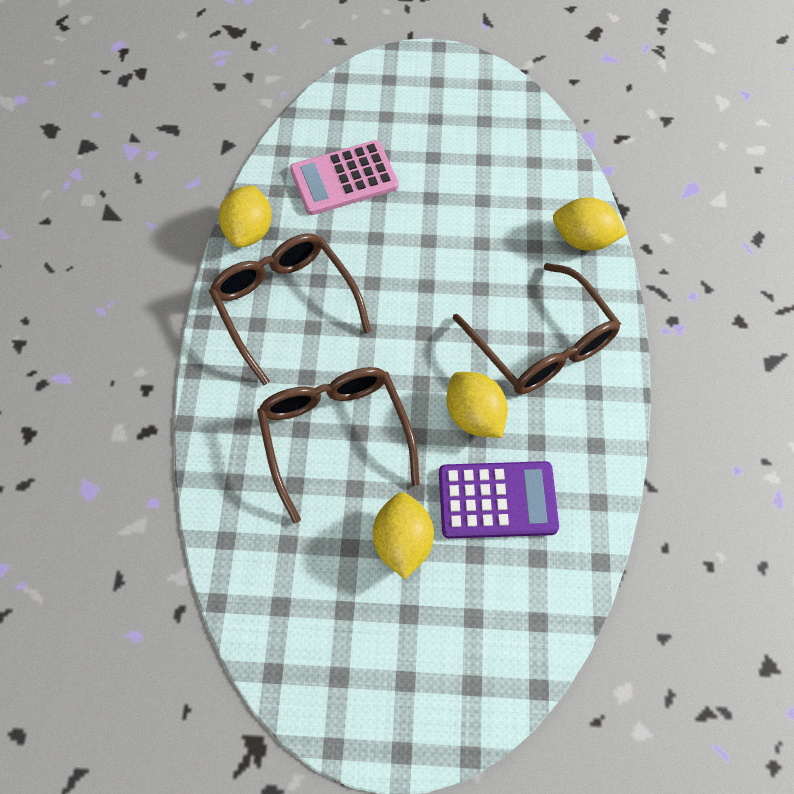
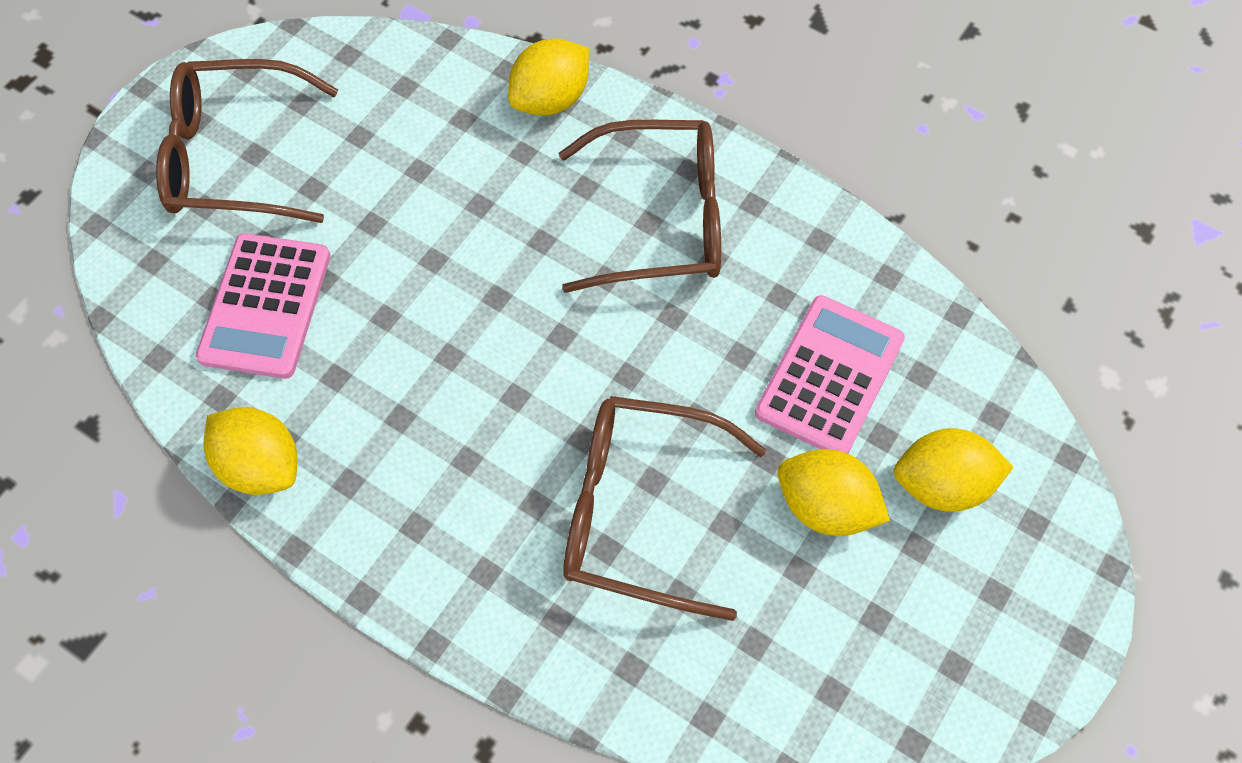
camera: 60 degrees left, 0 degrees up
(285, 305) = (410, 477): brown glasses -> brown glasses (234, 157)
(474, 416) = (709, 341): yellow lemon -> yellow lemon (942, 484)
(497, 500) = (829, 376): purple calculator -> pink calculator

